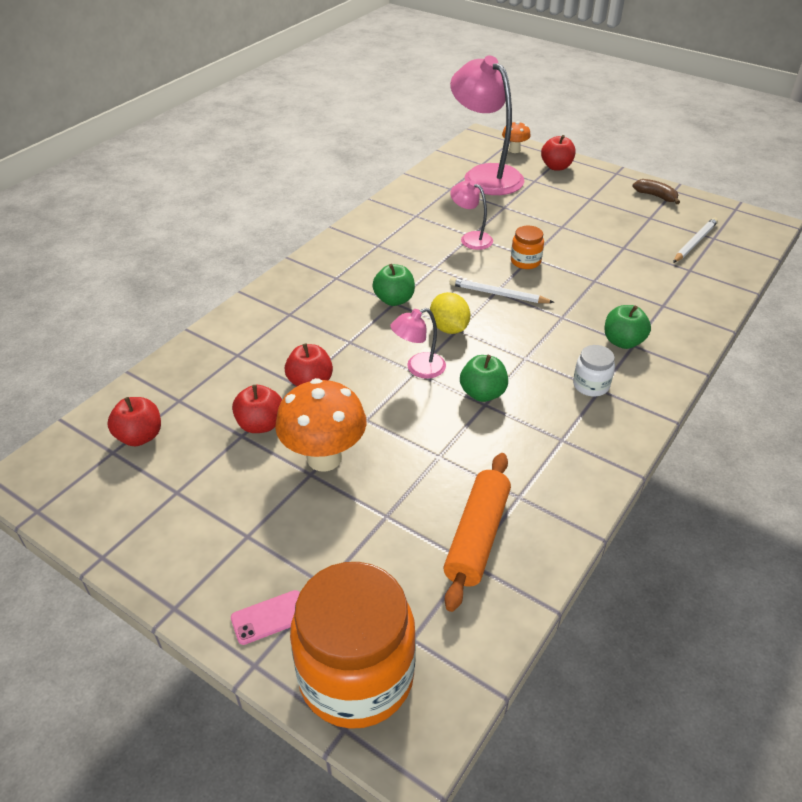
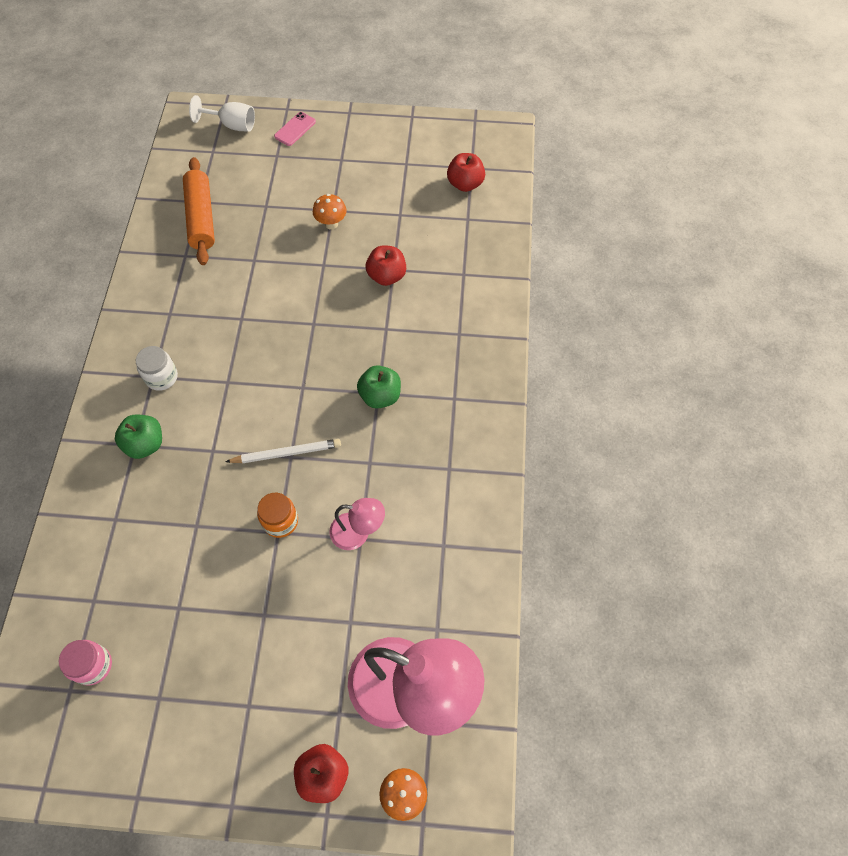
camera: 150 degrees right, 20 degrees up
(260, 424) = (394, 227): red apple -> none
(324, 458) = (331, 224): orange mushroom -> orange mushroom, size x0.51
(356, 676) = (232, 125): orange jar -> white goblet
(418, 368) = (311, 328): pink lamp -> none
(449, 328) = (310, 384): yellow lemon -> none
(482, 393) = (247, 327): green apple -> none
(655, 196) = (160, 764): brown banana -> none
(694, 242) = (93, 665): white pencil -> pink jar

